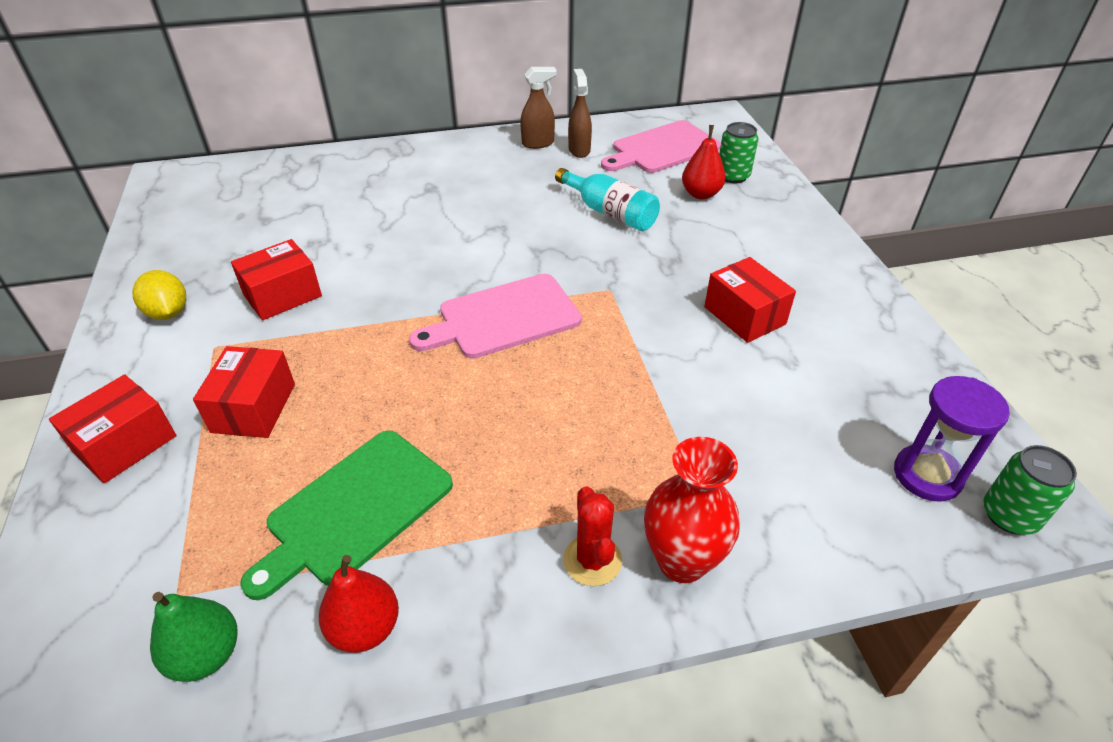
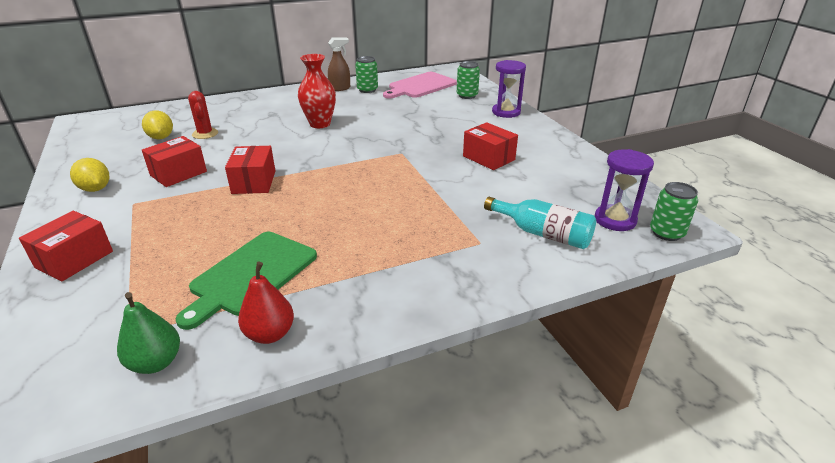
camera: 10 degrees left, 10 degrees down
(254, 408) = (168, 231): red box -> red box (254, 182)
(268, 221) = (161, 137): none -> yellow lemon
(503, 317) = (334, 172): pink cutting board -> none
(579, 150) = (367, 90): brown spray bottle -> green can
(592, 560) = (418, 282): red cactus -> red cactus (205, 134)
(610, 212) = (393, 117): turquoise bottle -> turquoise bottle (543, 234)
(682, 561) = (475, 276): red vase -> red vase (320, 124)
(701, 194) = (449, 105): red pear -> none
(789, 218) = (506, 112): none -> purple hourglass

